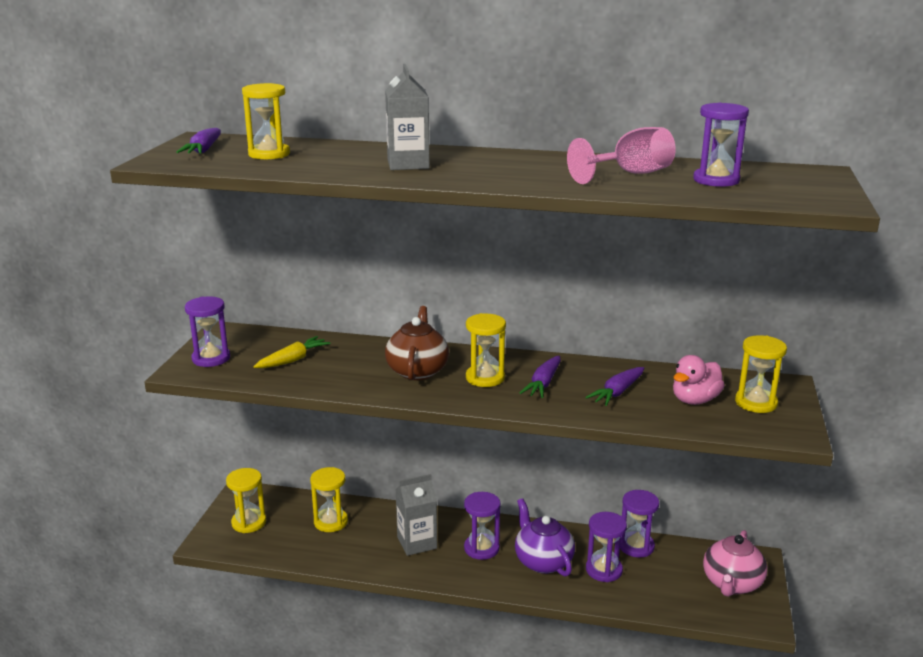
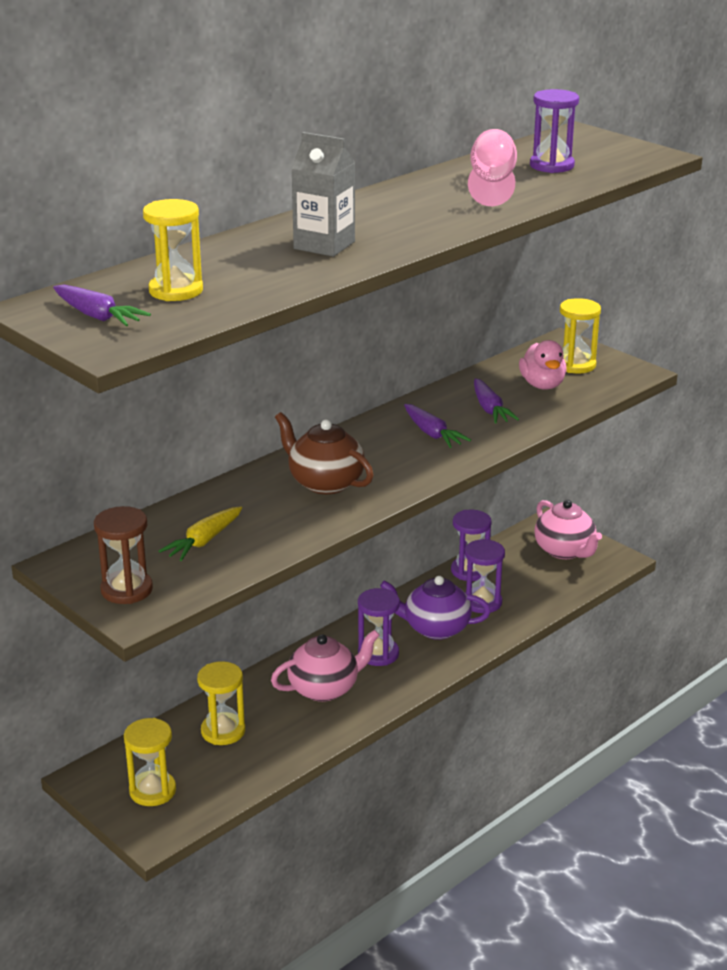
camera: 55 degrees left, 5 degrees up
(211, 358) = (126, 590): purple hourglass -> brown hourglass
(293, 360) = (203, 541): yellow carrot -> yellow carrot turned 135 degrees counterclockwise
(417, 543) = (325, 688): grey carton -> pink teapot
(485, 378) = (385, 455): yellow hourglass -> none

